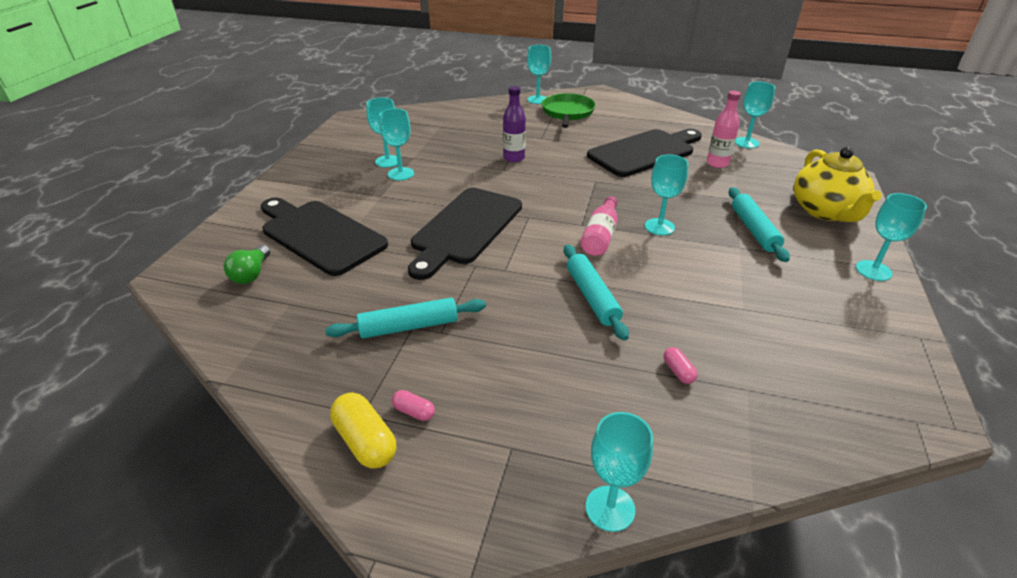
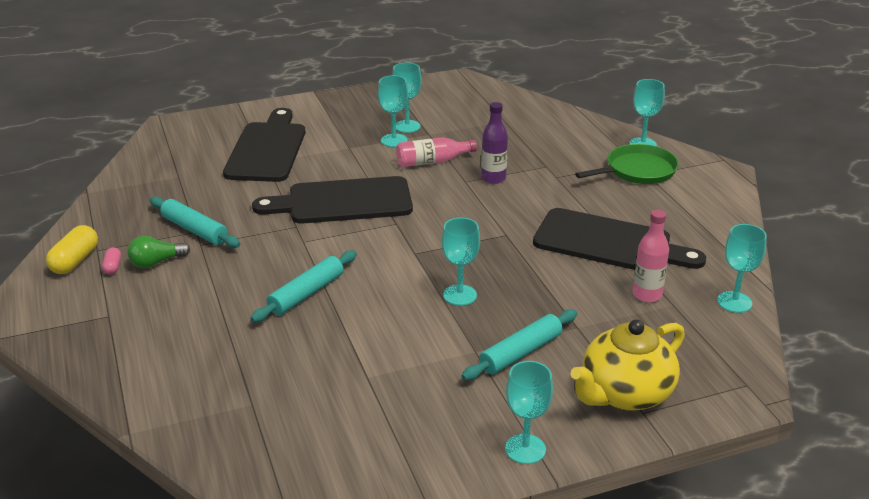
camera: 55 degrees right, 5 degrees down
(251, 274) = (196, 148): green light bulb -> green light bulb (156, 262)
(600, 236) = (406, 268): pink bottle -> pink bottle (432, 161)
(610, 508) = (82, 372): turquoise goblet -> none
(678, 371) = (245, 363): pink capsule -> none

